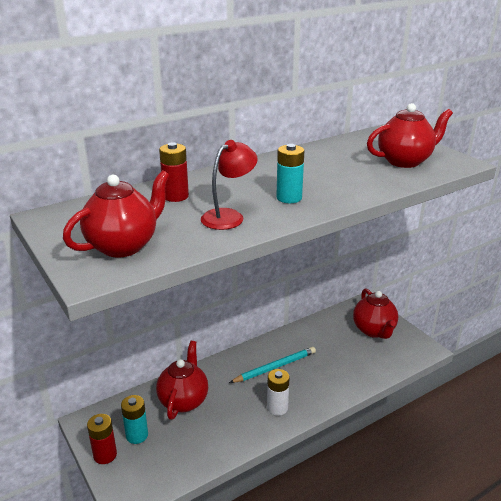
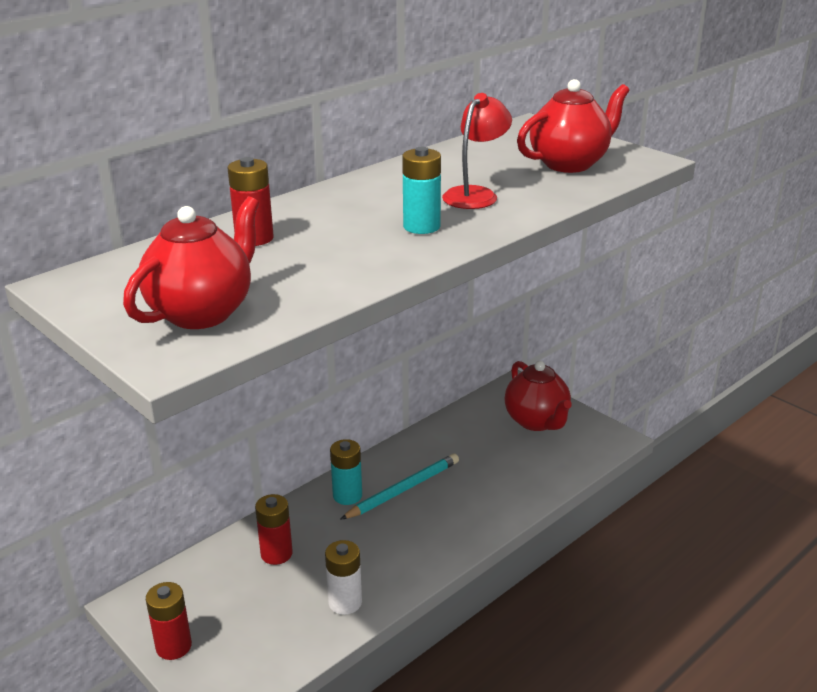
camera: 10 degrees left, 0 degrees up
(137, 435) = (216, 612): turquoise battery -> turquoise battery (347, 495)
(183, 400) = (276, 554): red teapot -> red battery
(229, 216) = (343, 259): red lamp -> red lamp (475, 194)
(277, 408) = (419, 545): white battery -> white battery (345, 602)

